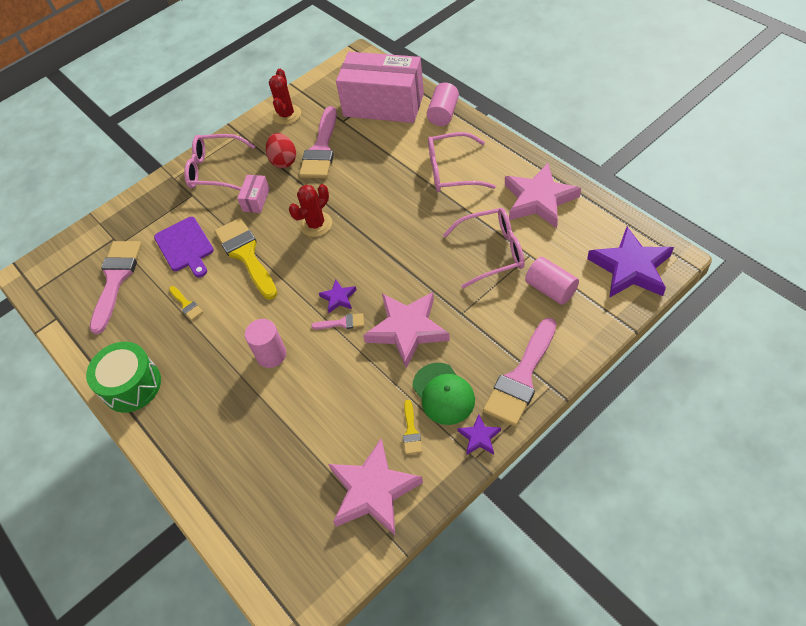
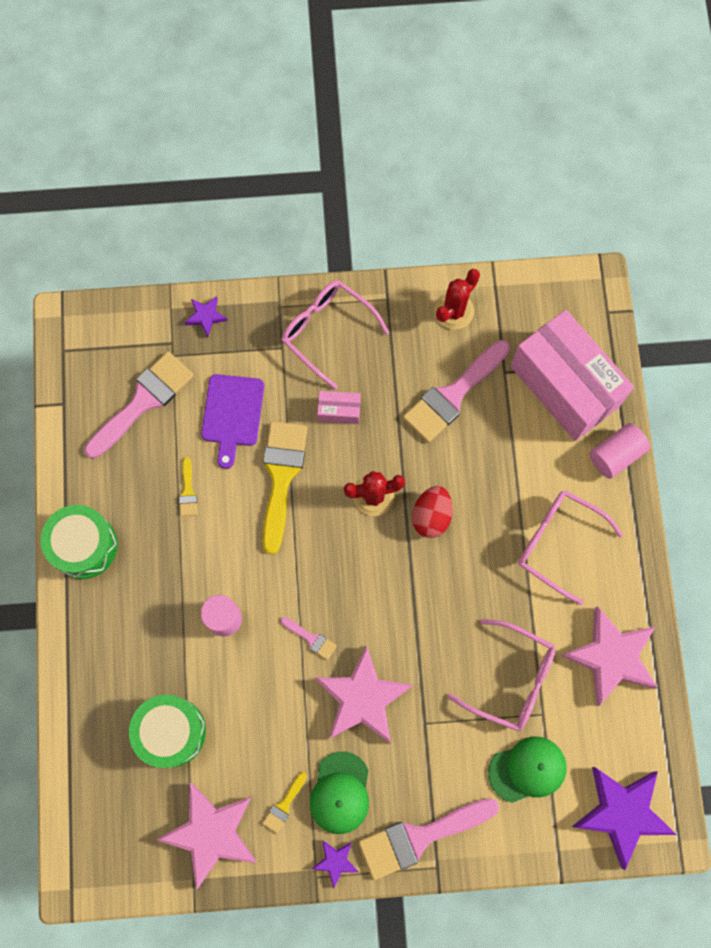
camera: 30 degrees right, 20 degrees up
(256, 200) = (339, 411): pink box -> pink box turned 45 degrees clockwise
(283, 161) = (403, 379): red egg -> red egg (431, 516)
(288, 449) = (171, 732): none -> green drum
(338, 298) = (329, 606): purple star -> purple star (206, 316)
(550, 289) = (527, 769): pink cylinder -> green cap

